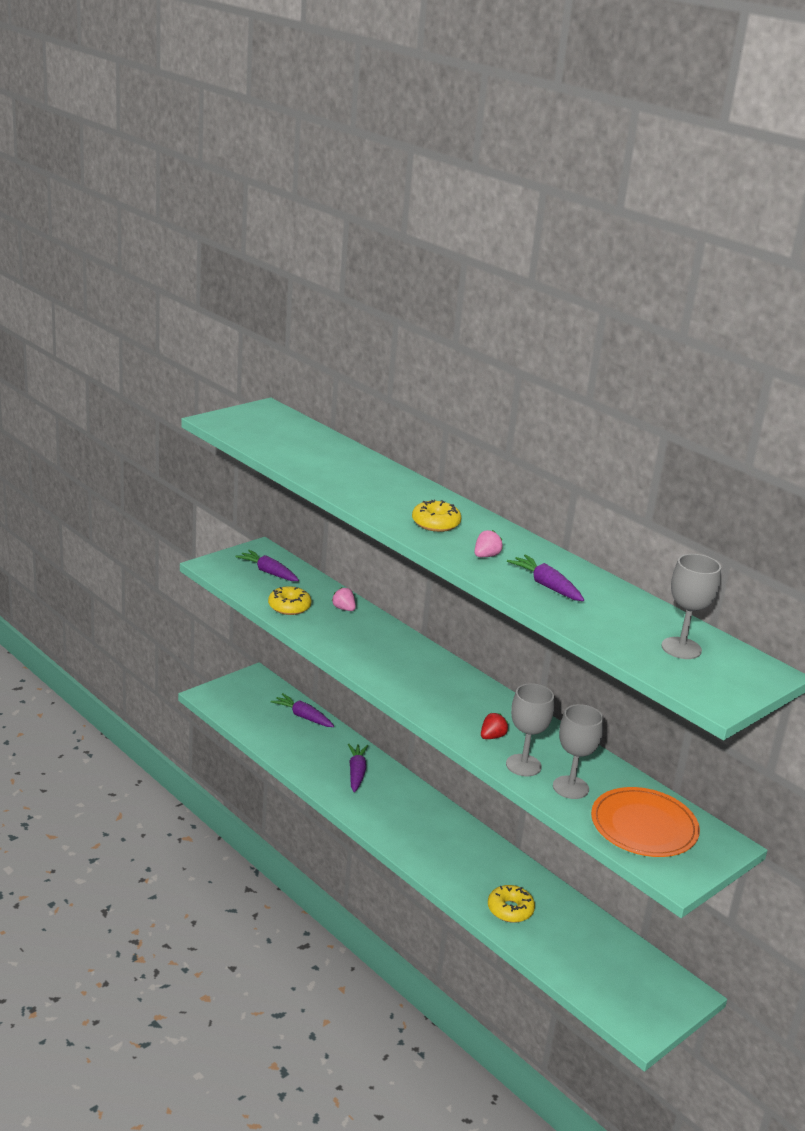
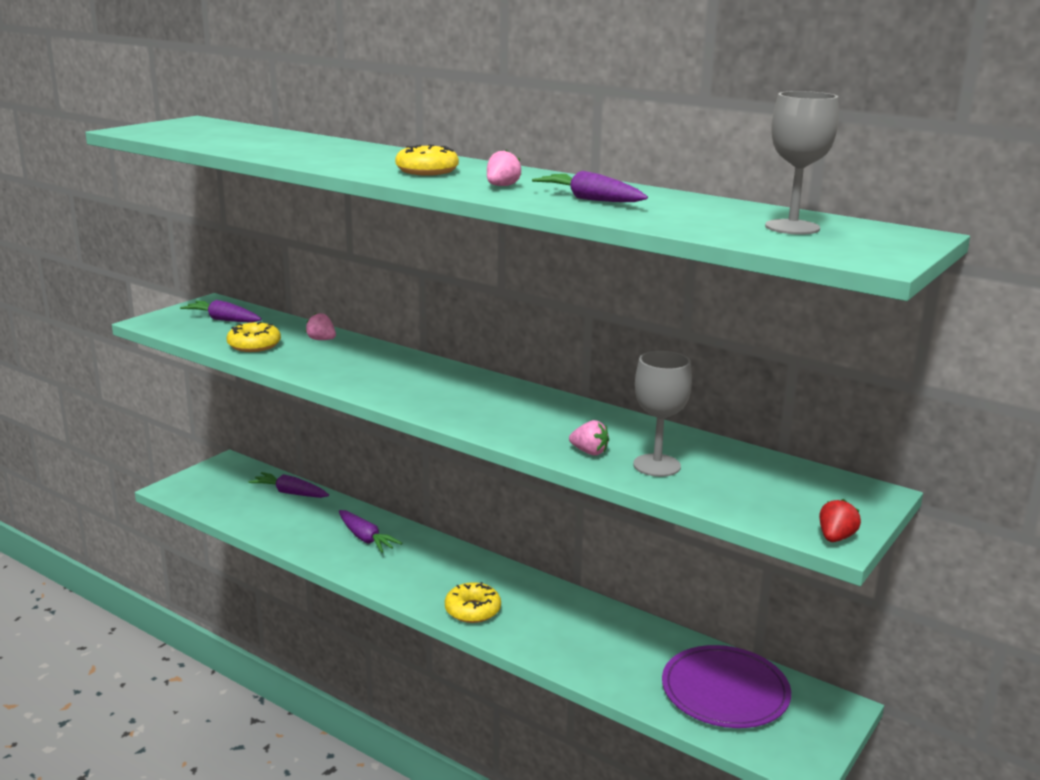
camera: 10 degrees left, 5 degrees down
(356, 772) = (365, 538): purple carrot -> purple carrot turned 150 degrees clockwise
(492, 737) = (539, 430): red strawberry -> red strawberry (835, 538)
(510, 909) = (590, 653): yellow donut -> yellow donut (472, 610)
(523, 765) = (589, 452): grey goblet -> pink strawberry
(605, 962) = (725, 691): none -> purple plate
(644, 826) = (765, 491): orange plate -> none

